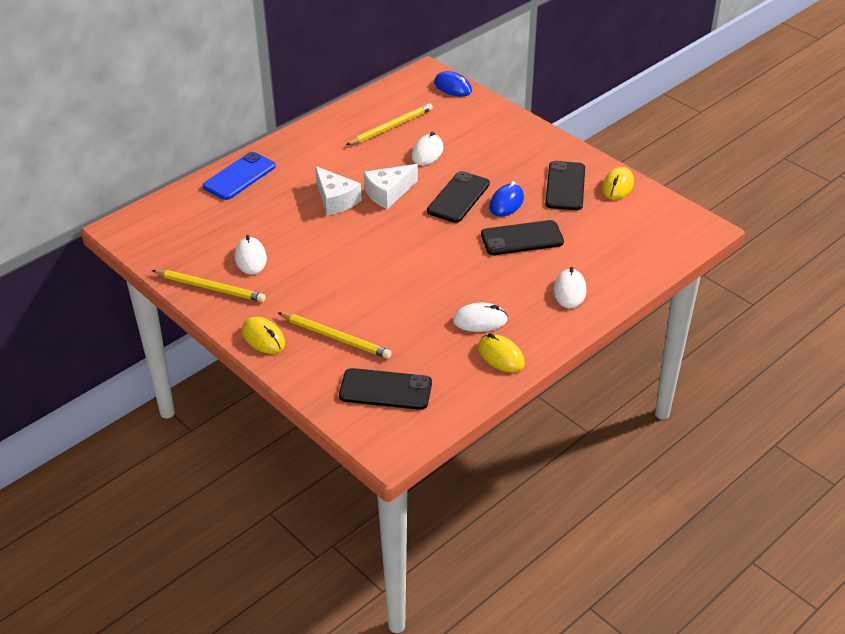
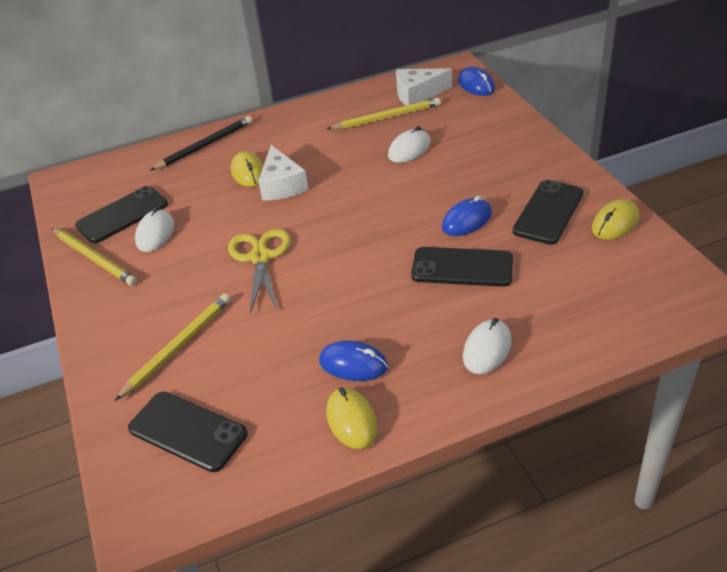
camera: 25 degrees right, 0 degrees up
(239, 176) = (205, 146): blue phone -> black pencil
(263, 338) = (104, 329): yellow mouse -> yellow mouse (248, 172)
(336, 337) = (178, 347): yellow pencil -> yellow pencil turned 105 degrees counterclockwise
(357, 260) = (260, 257): none -> yellow scissors
(388, 193) = (341, 187): white cheese -> white cheese (418, 94)
(458, 197) = (415, 205): black phone -> black phone (122, 215)
(480, 320) = (353, 364): white mouse -> blue mouse

